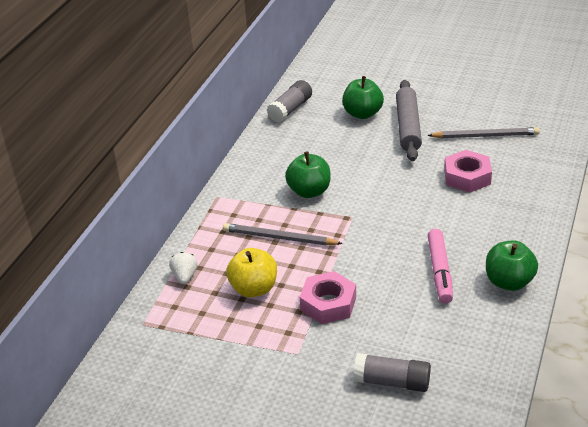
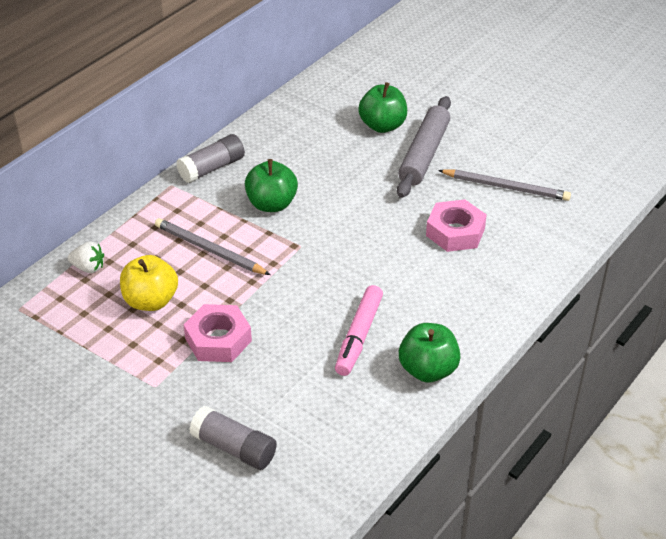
camera: 15 degrees right, 5 degrees up
(185, 277) = (88, 267): white strawberry -> white strawberry turned 90 degrees clockwise
(290, 109) = (306, 101): grey glue stick -> grey glue stick (212, 168)

